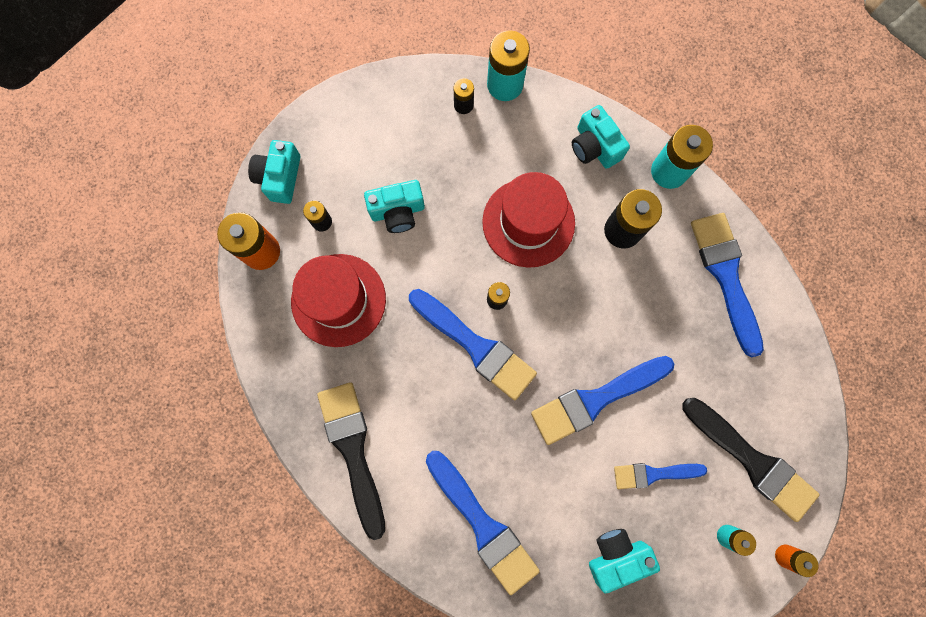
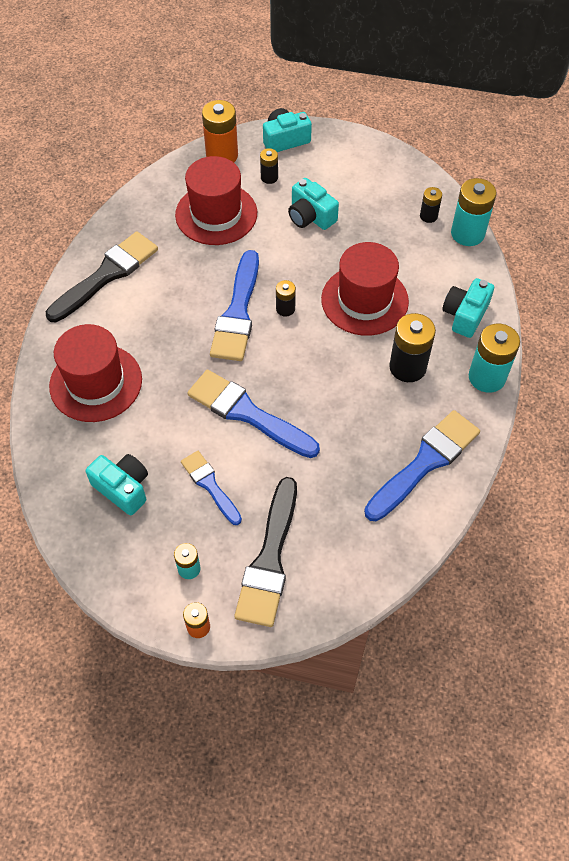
camera: 60 degrees right, 20 degrees down
(483, 525) = (96, 383): blue brush -> red hat

